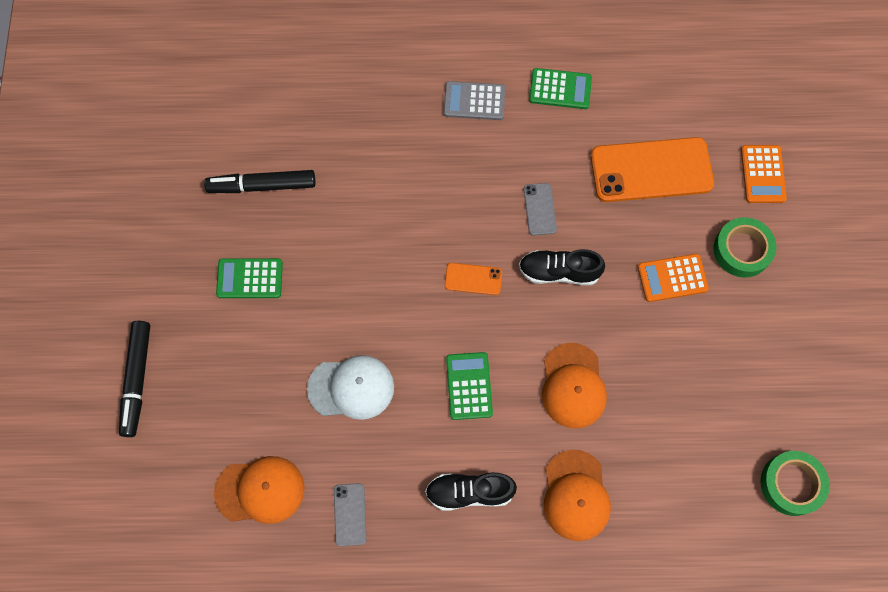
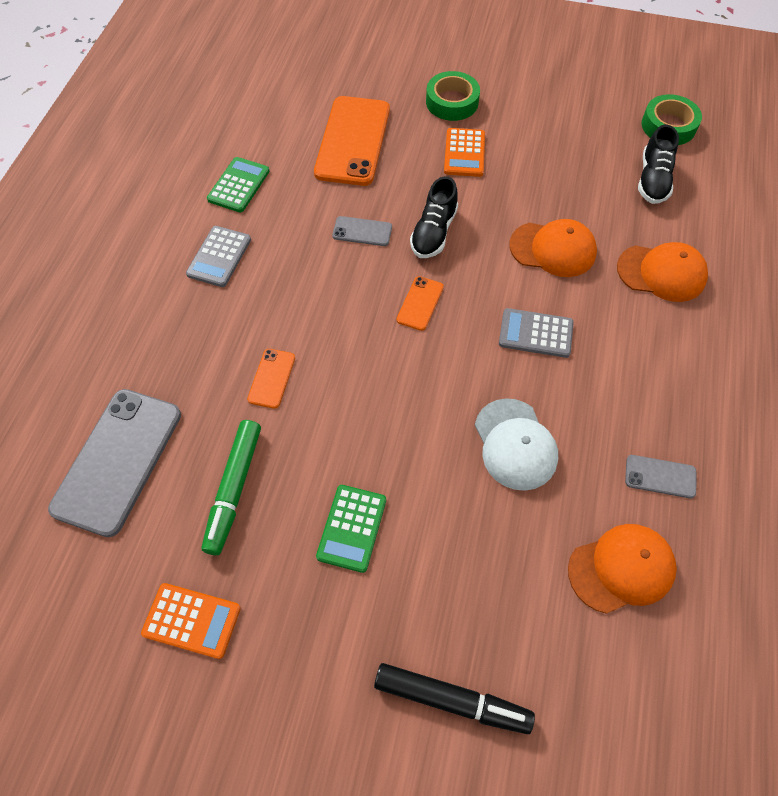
camera: 75 degrees left, 10 degrees down
(260, 490) = (621, 569): orange cap -> orange cap turned 60 degrees clockwise
(262, 186) = (234, 489): black marker -> green marker
(266, 98) = (117, 460): none -> grey phone
(351, 388) = (515, 444): white cap -> white cap turned 150 degrees clockwise
(364, 181) = (271, 378): none -> orange phone
(469, 386) = (535, 333): green calculator -> grey calculator
(469, 492) = (648, 358): black shoe -> black shoe (653, 180)
(762, 174) = (385, 71): orange calculator -> orange calculator (192, 621)

